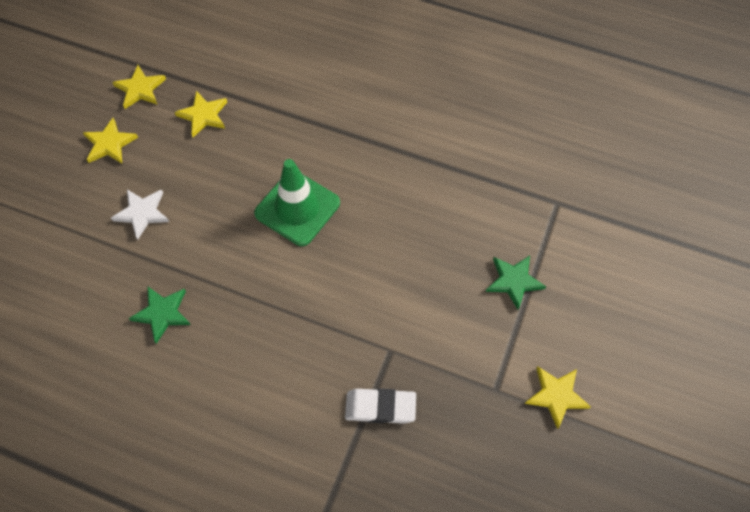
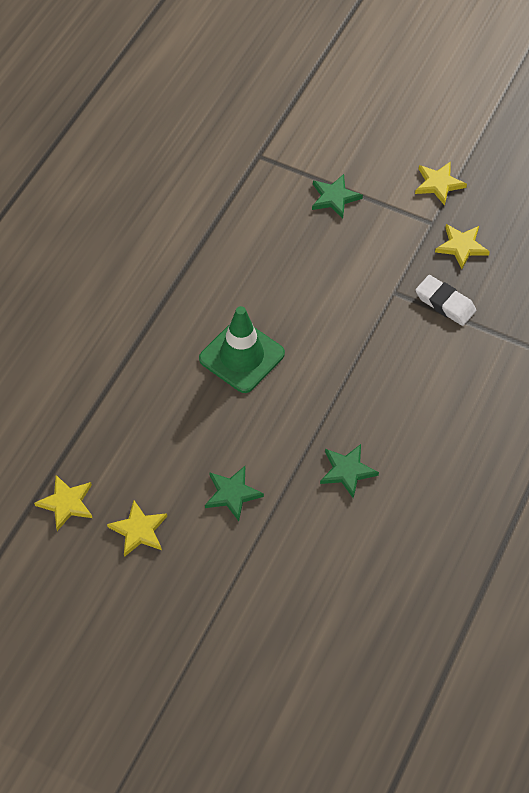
camera: 85 degrees left, 5 degrees down
(142, 213) = (232, 494): white star -> green star
(203, 115) = (114, 439): yellow star -> yellow star (461, 246)
(380, 407) = (445, 303): white eraser -> white eraser turned 60 degrees counterclockwise

